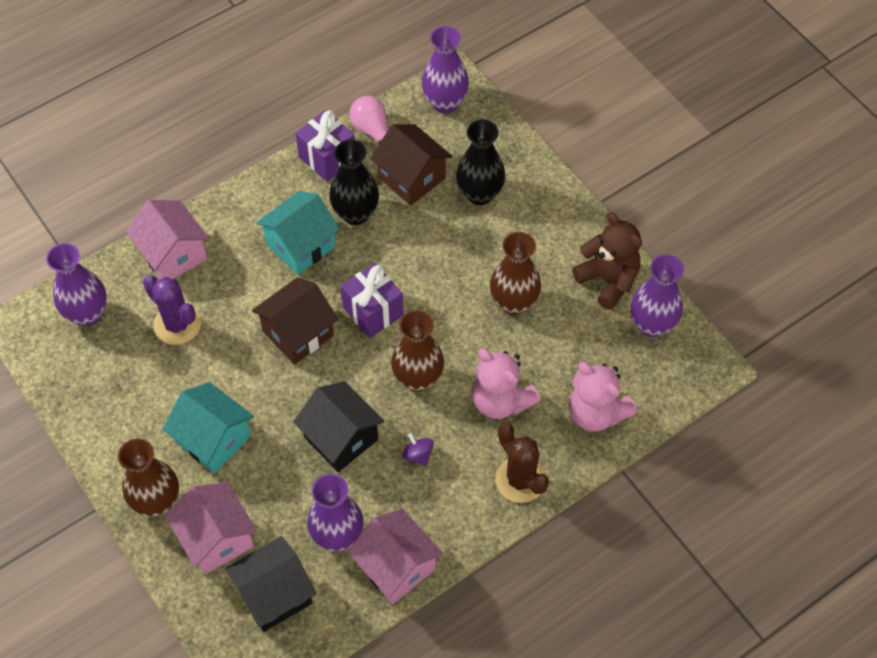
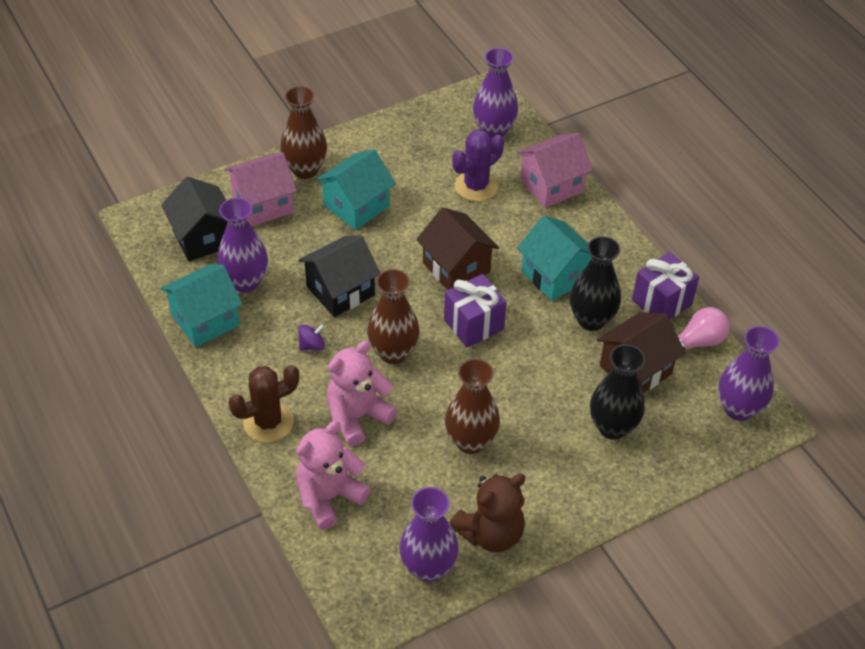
camera: 95 degrees right, 10 degrees down
(396, 567) = (205, 320): pink house -> turquoise house

